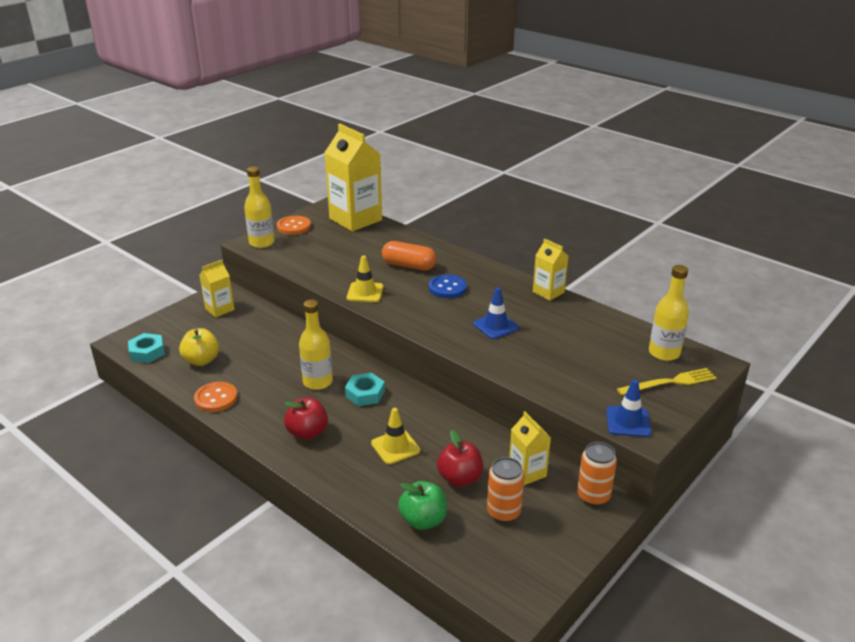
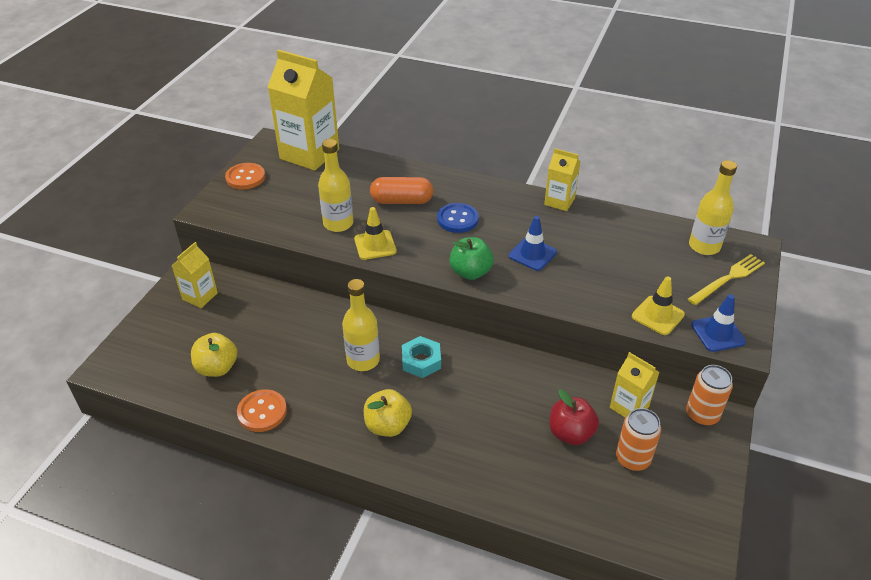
camera: 20 degrees left, 10 degrees up
(147, 352) = (146, 374): turquoise nut -> none
(262, 243) = (221, 206): yellow bottle -> yellow bottle (338, 224)
(307, 433) = (388, 426): red apple -> yellow apple
(395, 447) = (488, 416): yellow traffic cone -> yellow traffic cone (657, 315)
(423, 520) = (563, 493): green apple -> green apple (470, 272)

